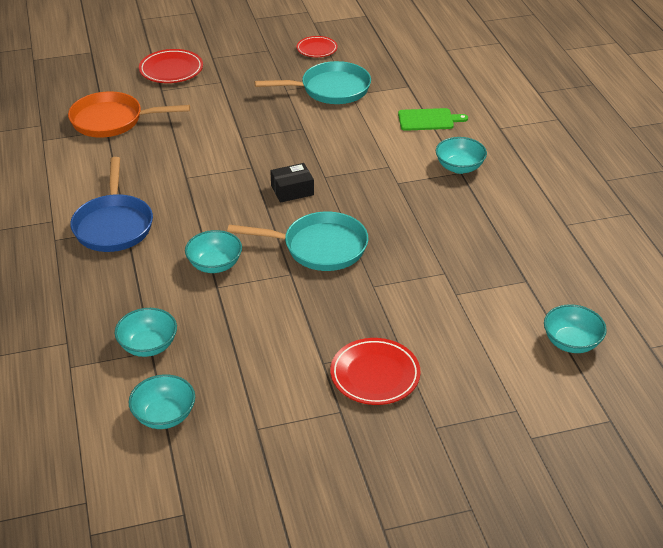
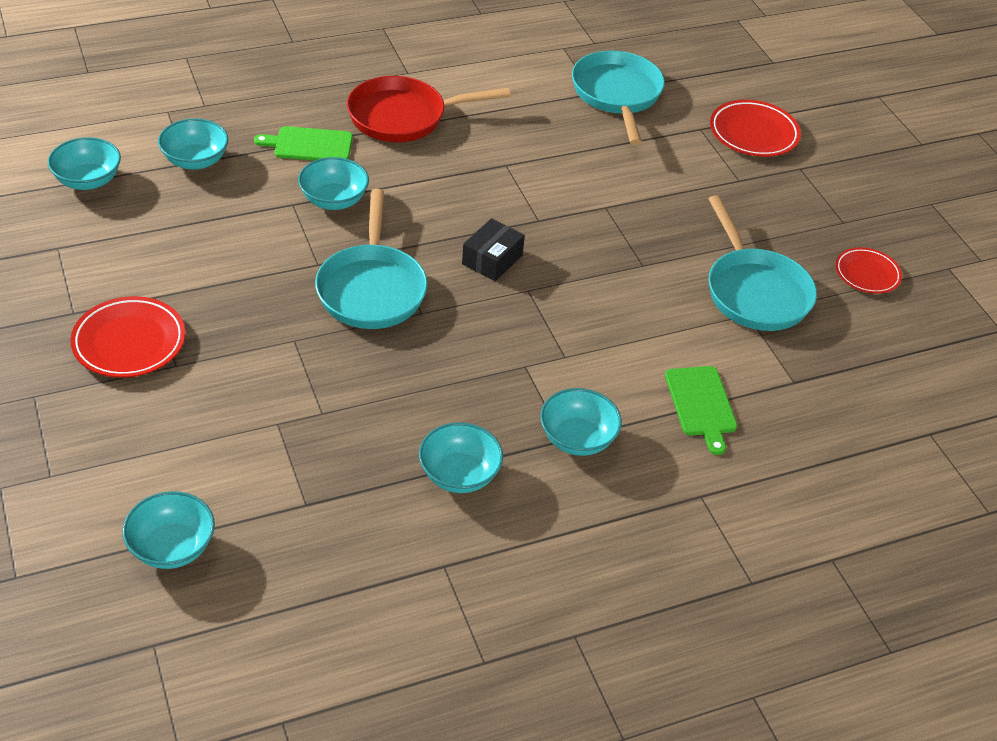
camera: 80 degrees right, 5 degrees up
(112, 121) = (617, 95): orange pan -> turquoise pan
(113, 225) = (403, 117): blue pan -> red pan
(140, 277) = (309, 145): none -> green cutting board
(292, 190) = (492, 259): black box -> black box turned 60 degrees clockwise
(493, 215) = (459, 475): none -> turquoise bowl

